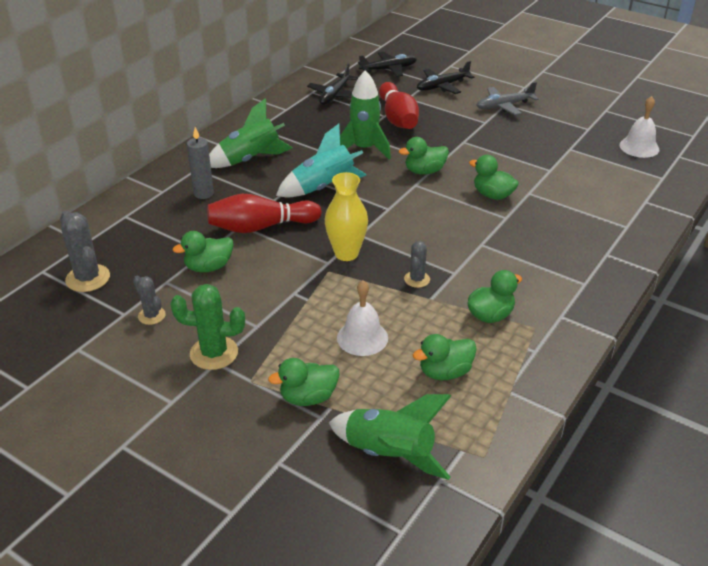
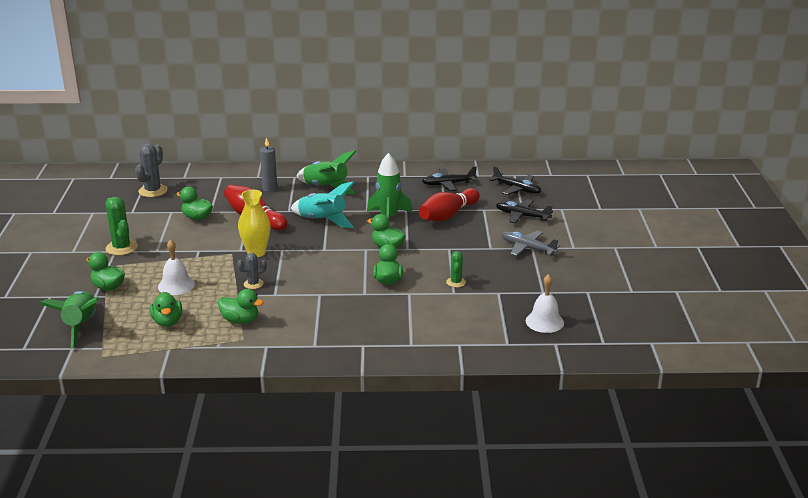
camera: 55 degrees right, 10 degrees down
(151, 315) = (137, 219): grey cactus -> none
(445, 372) = (167, 321): green duck -> green duck turned 135 degrees counterclockwise
(531, 161) = (456, 282): none -> green cactus

